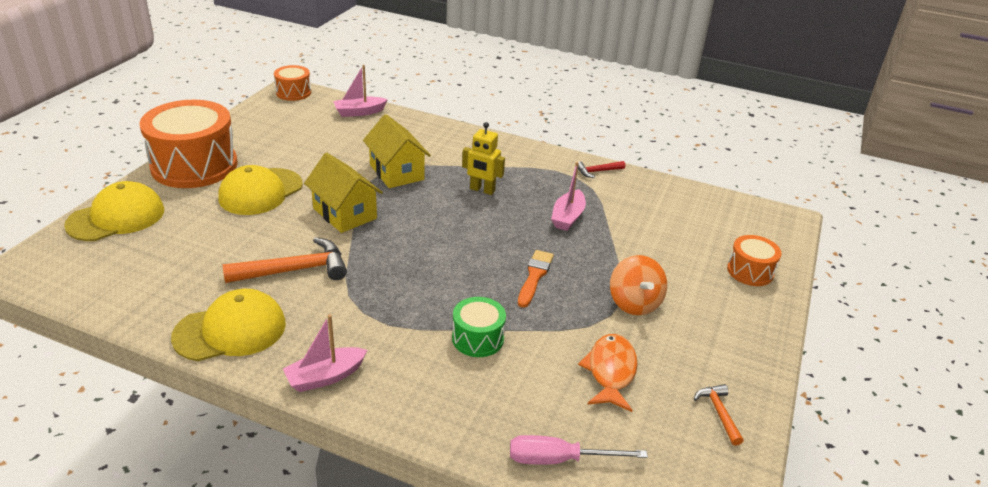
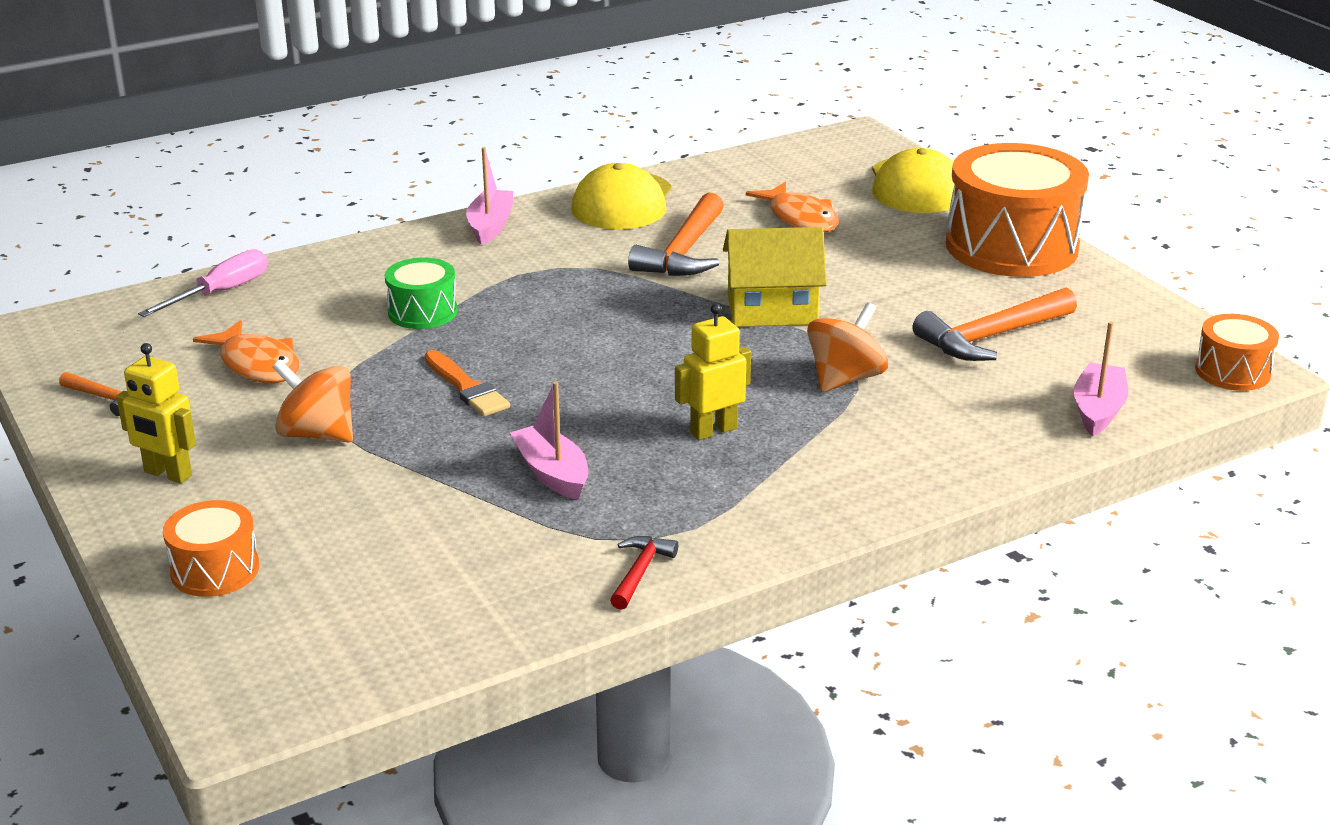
camera: 130 degrees right, 5 degrees down
(204, 244) = (800, 218): none -> orange fish
(260, 192) = (891, 271): yellow cap -> none
(315, 148) = (990, 337): none -> orange hammer
(397, 172) = (845, 379): yellow house -> orange spinning top
(729, 333) = (167, 474): none -> yellow robot

